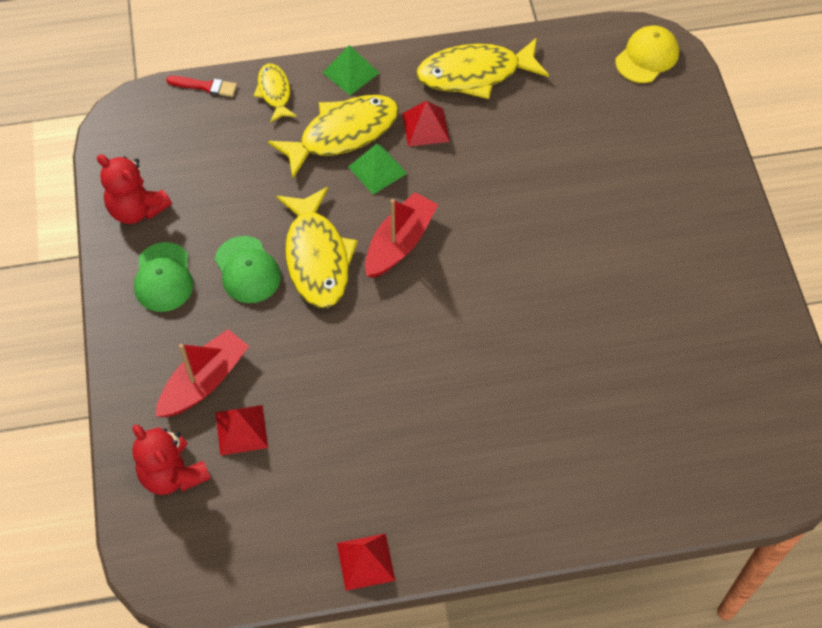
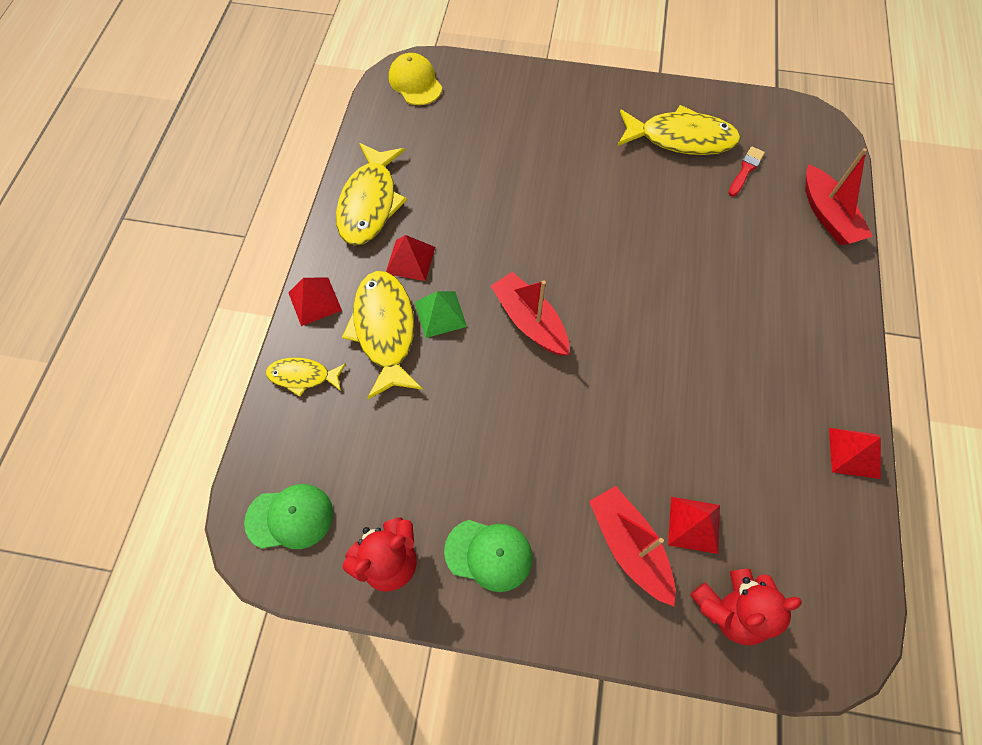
camera: 70 degrees left, 5 degrees up
(205, 86) = (259, 442): red brush -> red brush (745, 170)
(247, 270) = (510, 465): green cap -> green cap (290, 517)
(317, 257) = (519, 396): yellow fish -> yellow fish (681, 138)
(351, 72) = (315, 301): green pyramid -> red pyramid
(663, 494) = (828, 215): none -> red boat

